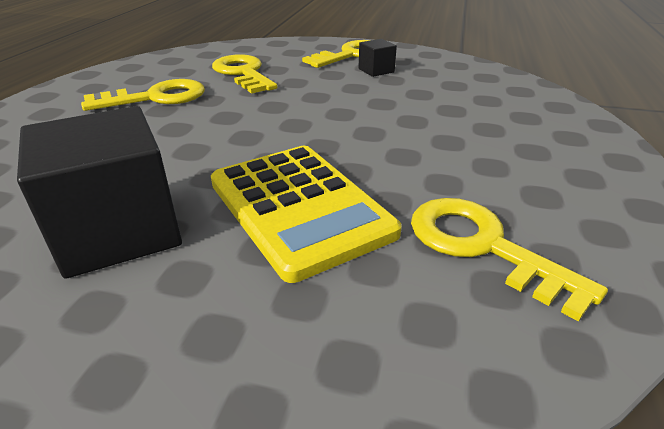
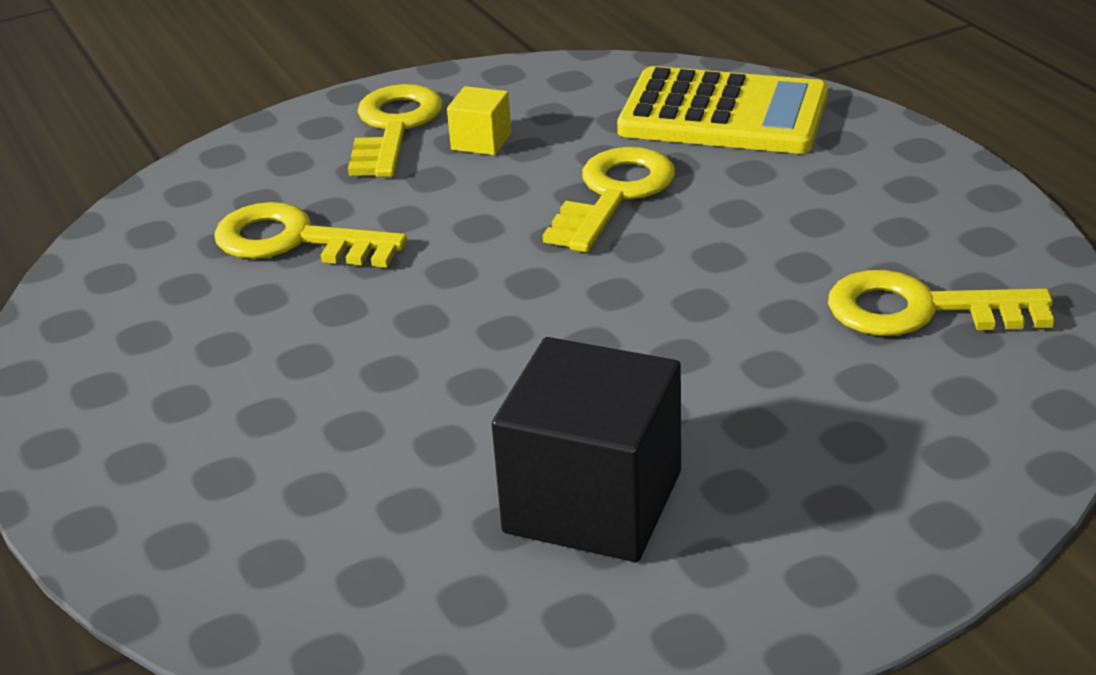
camera: 40 degrees left, 0 degrees up
(156, 98) = (253, 348): yellow key -> yellow key (614, 195)
(299, 207) = (717, 371): yellow calculator -> yellow calculator (723, 114)
(376, 70) = (481, 141): black cube -> yellow cube

